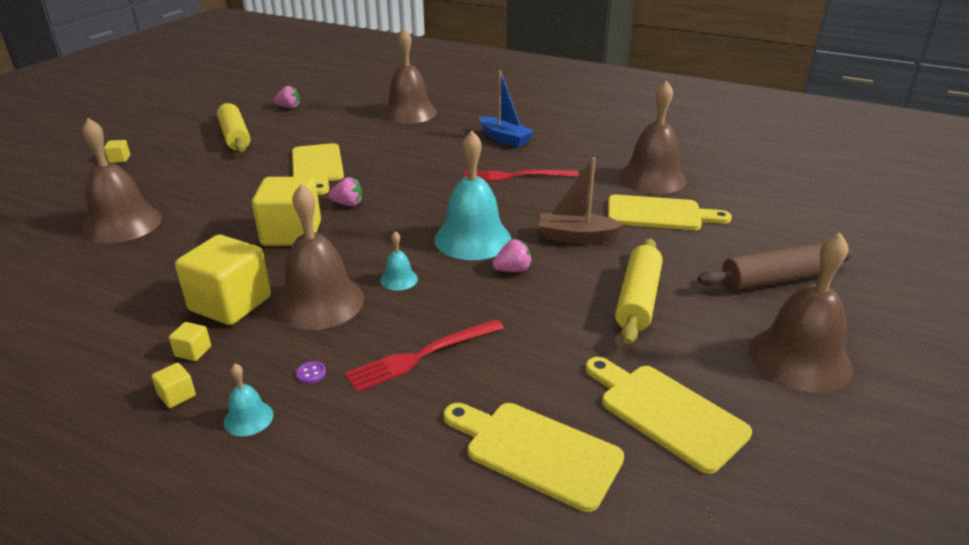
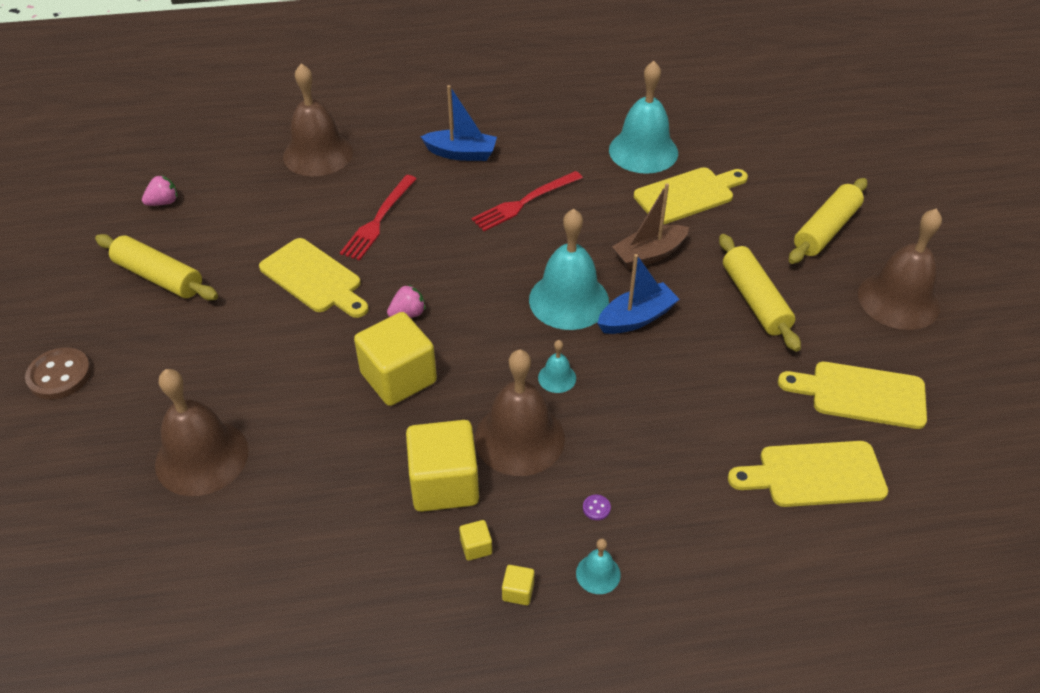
camera: 35 degrees left, 15 degrees up
(119, 159) = (59, 375): yellow cube -> brown button
(422, 355) = (659, 442): red fork -> red fork (378, 220)
(513, 270) = (636, 318): pink strawberry -> blue boat
(652, 178) = (643, 151): brown bell -> turquoise bell
(773, 279) = (826, 230): brown rolling pin -> yellow rolling pin

